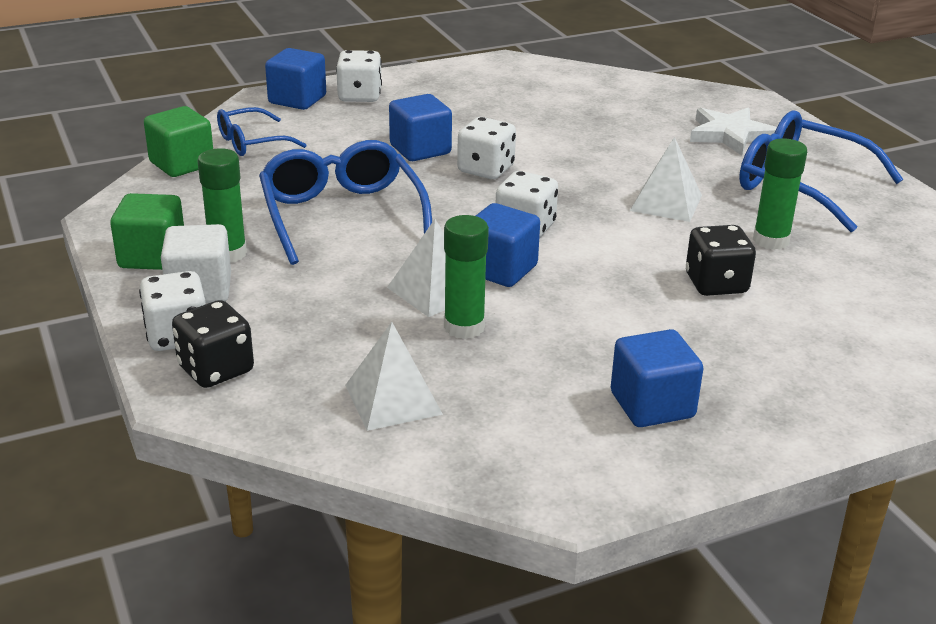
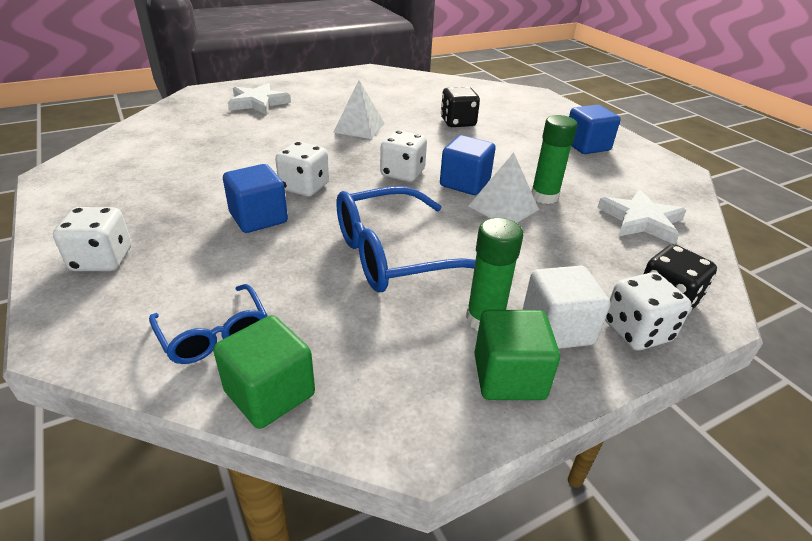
camera: 95 degrees left, 5 degrees up
(297, 100) = (88, 308): blue cube -> none
(393, 399) = (641, 220): white pyramid -> white star
(771, 240) = (403, 106): green glue stick -> none
(801, 185) = (333, 92): blue glasses -> none

